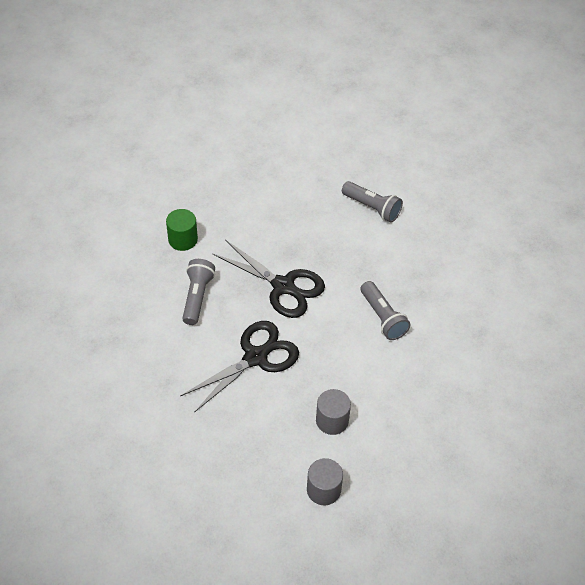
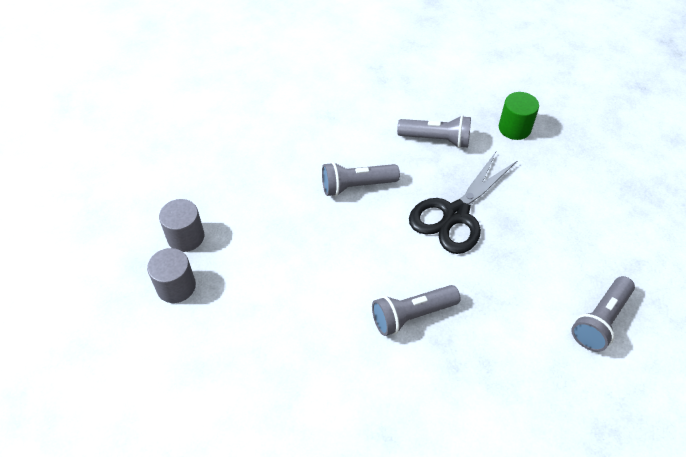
camera: 95 degrees right, 0 degrees up
(255, 357) = (356, 186): black scissors -> grey flashlight
(332, 420) = (268, 250): grey cylinder -> grey cylinder (176, 286)

